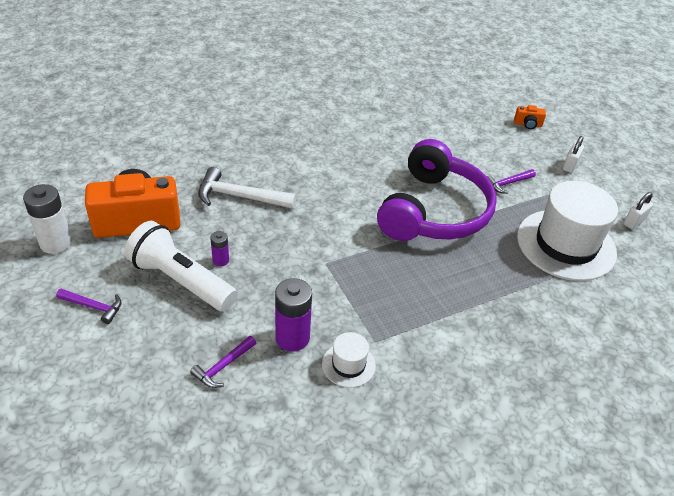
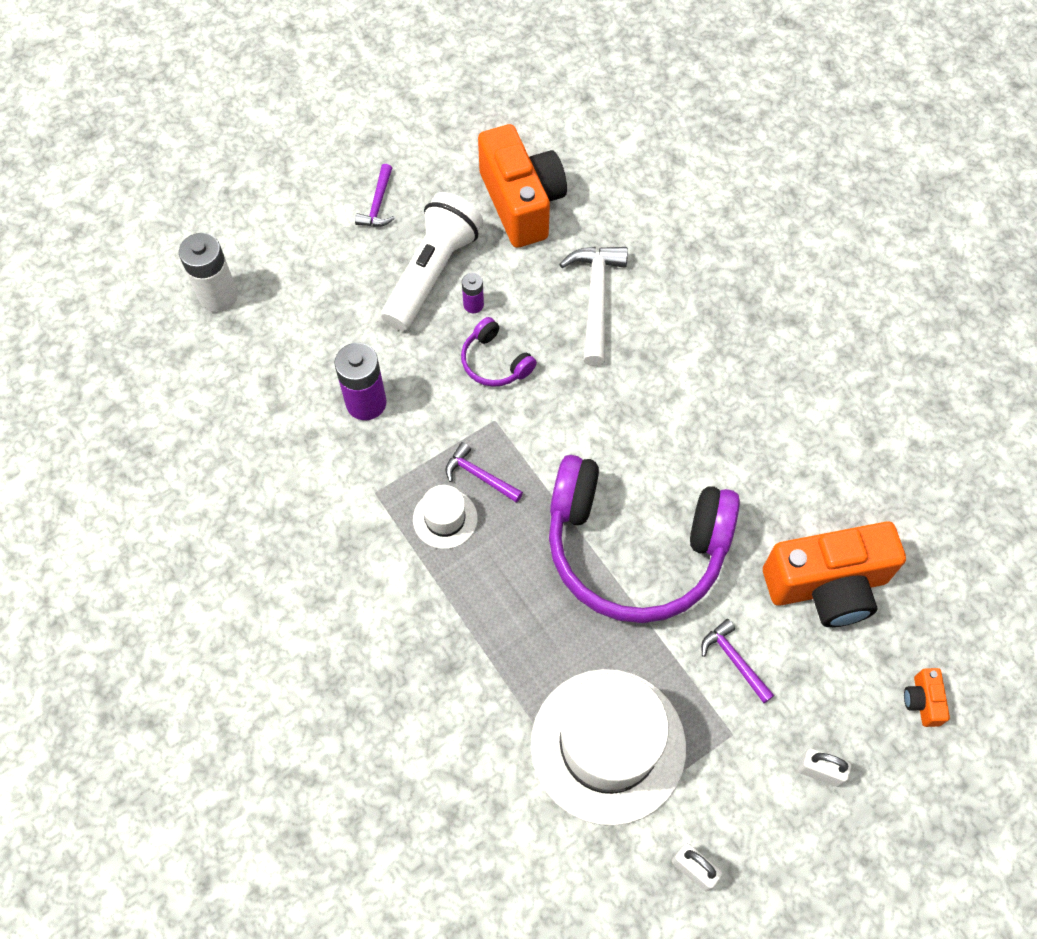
camera: 85 degrees right, 20 degrees up
(56, 243) = (465, 139): white battery -> white battery (218, 296)
(223, 366) = (316, 343): purple hammer -> purple hammer (479, 476)
(276, 256) = (494, 362): none -> purple headphones
(348, 365) = (336, 467): white hat -> white hat (445, 519)
(462, 141) = (827, 586): none -> orange camera

